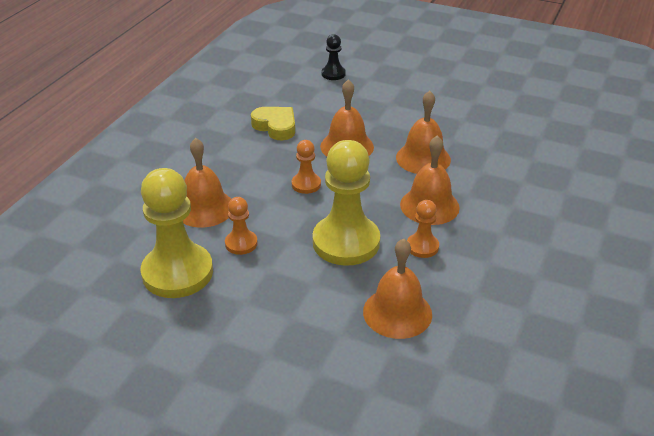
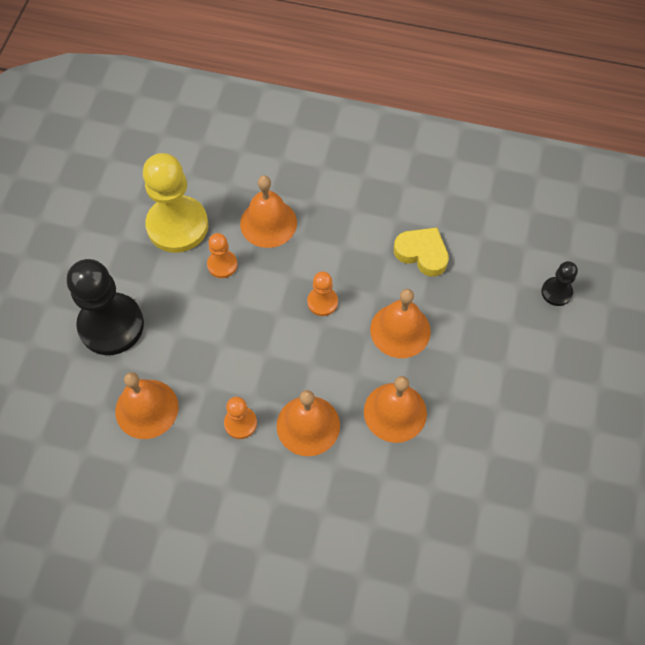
camera: 80 degrees right, 25 degrees up
(275, 126) = (422, 253): yellow heart -> yellow heart turned 90 degrees counterclockwise
(288, 336) = (111, 325): none -> black pawn
(346, 242) = (237, 352): yellow pawn -> none

